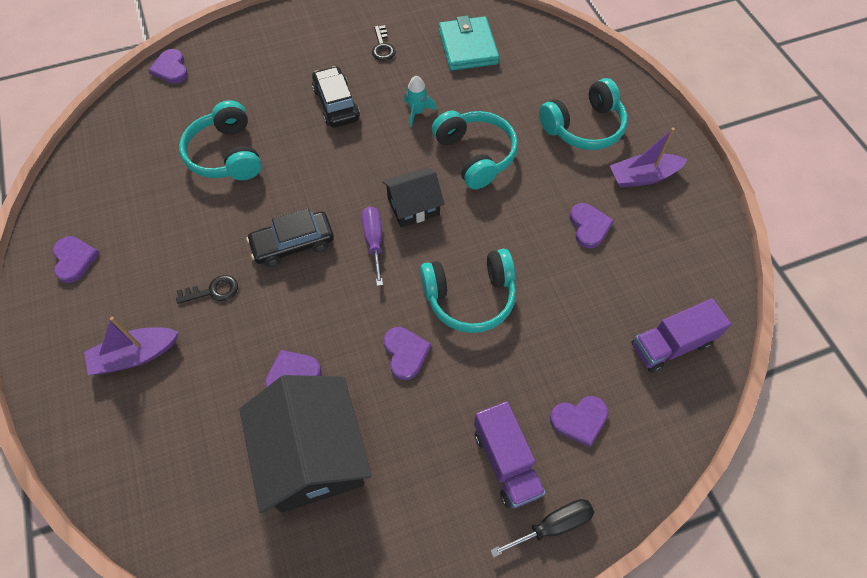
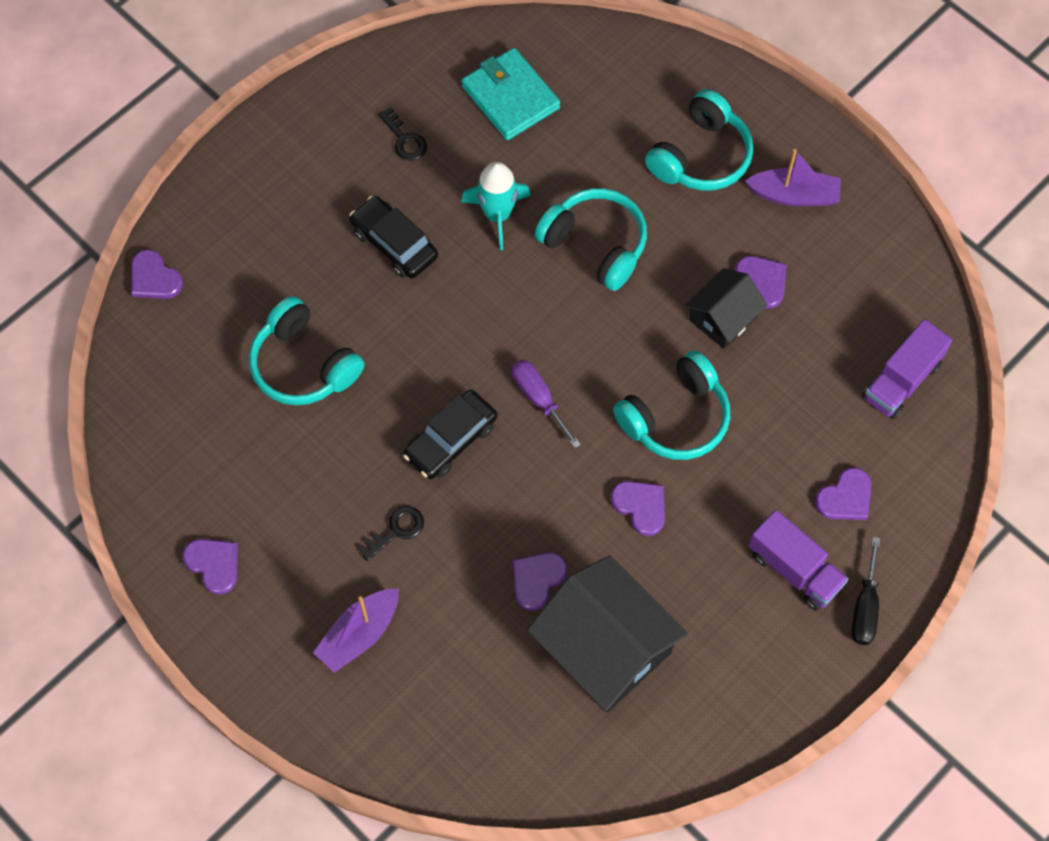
camera: 25 degrees left, 5 degrees up
(413, 206) = (559, 338): black house -> black house (723, 317)
(417, 112) = (497, 215): turquoise rocket -> turquoise rocket, size x1.54
(553, 525) = (865, 607): black screwdriver -> black screwdriver turned 150 degrees clockwise
(643, 177) = (794, 195): purple boat -> purple boat turned 135 degrees counterclockwise

